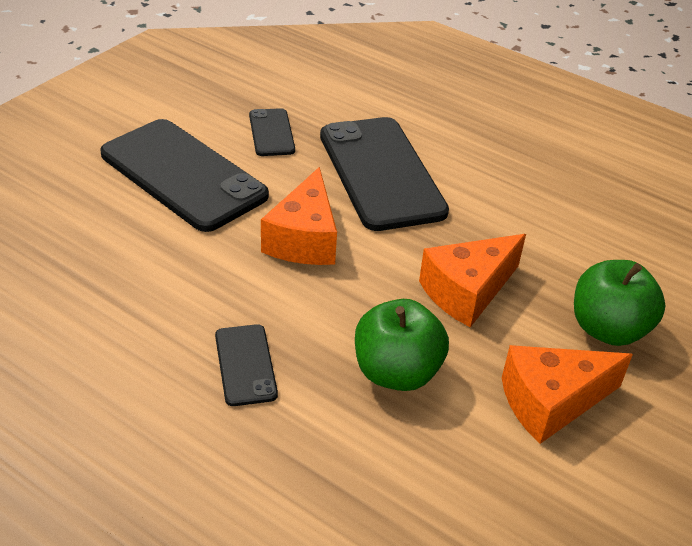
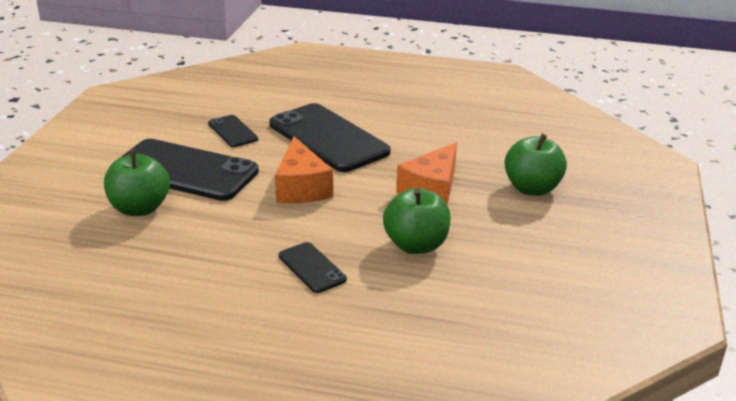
camera: 20 degrees left, 10 degrees down
(100, 214) = (140, 208): none -> green apple
(551, 402) = (523, 235): orange cheese -> none

